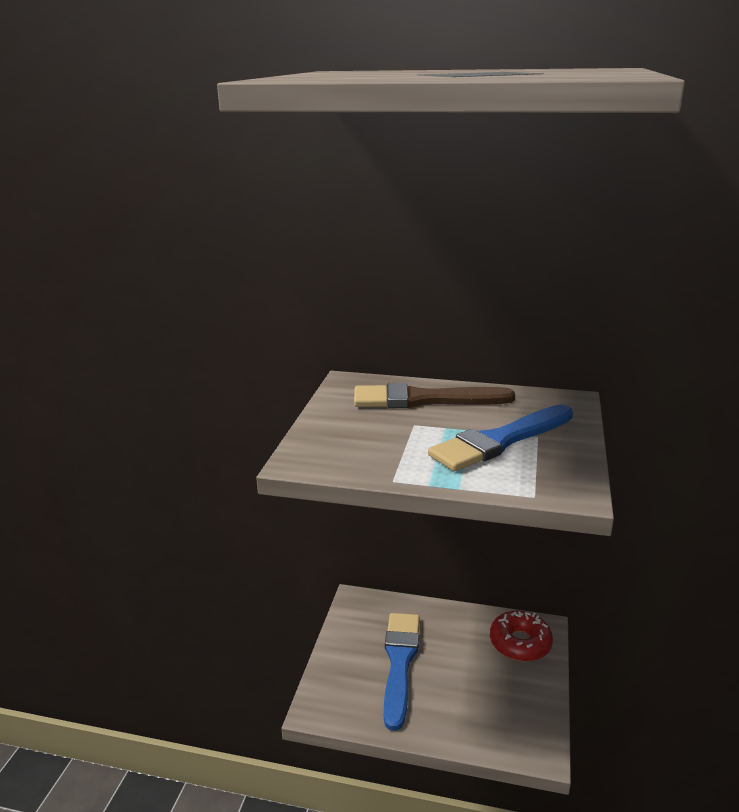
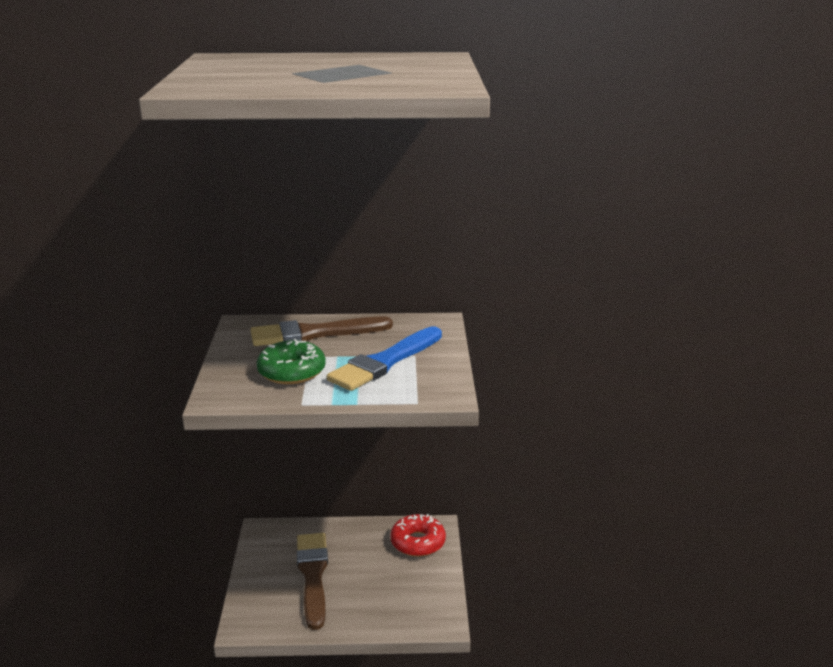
camera: 15 degrees left, 0 degrees up
(390, 440) = (291, 372): none -> green donut
(399, 662) = (313, 575): blue brush -> brown brush

